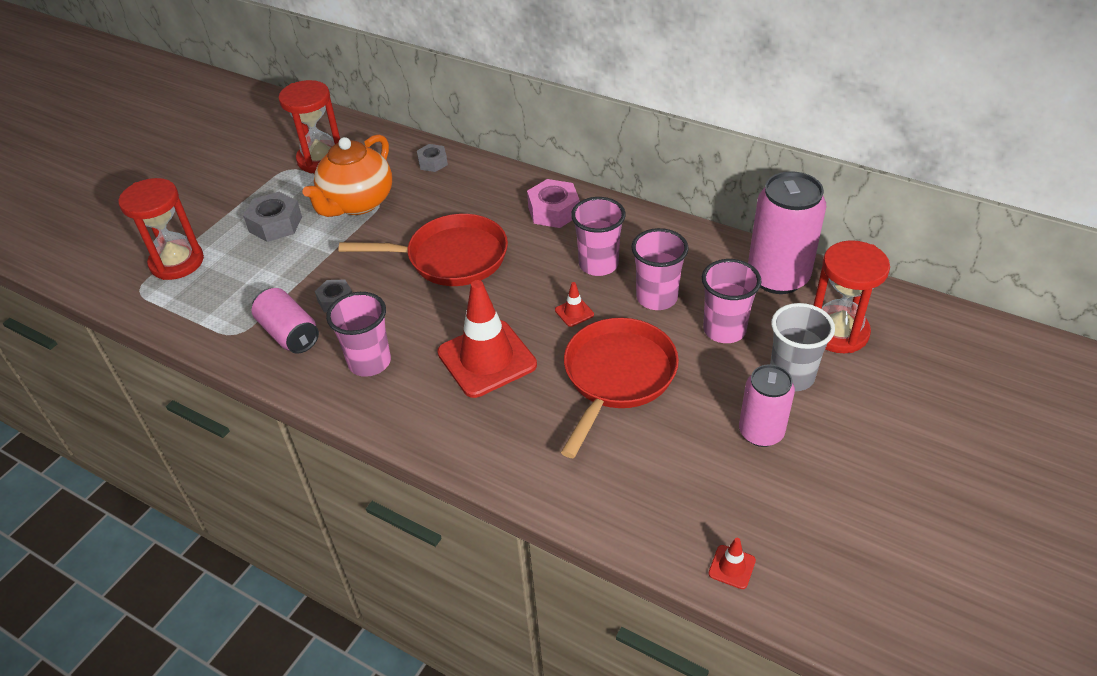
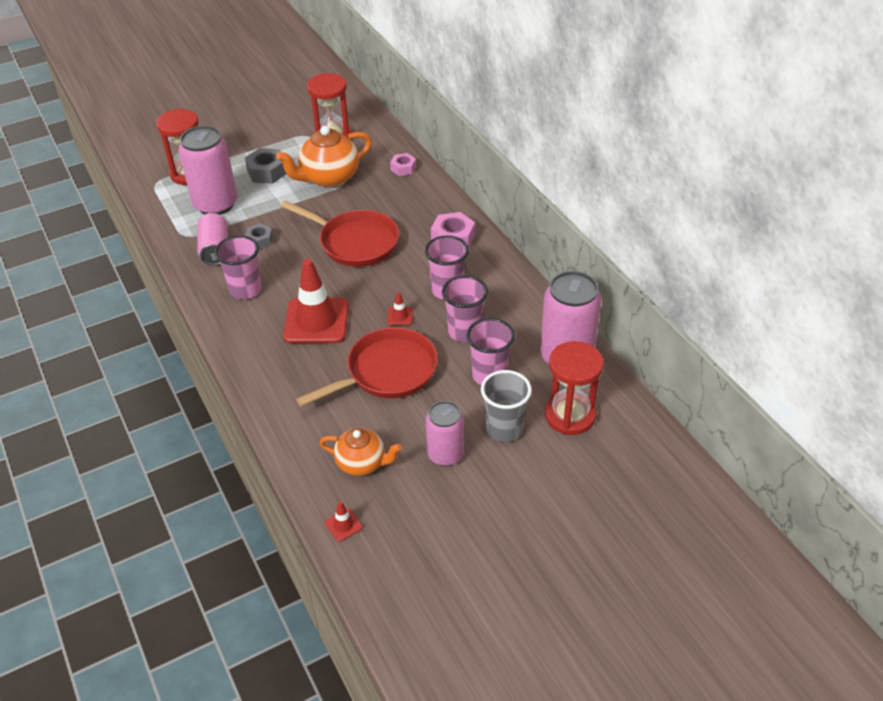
camera: 30 degrees right, 0 degrees up
(243, 283) = (216, 204): none -> pink can
(433, 162) = (403, 168): grey nut -> pink nut
(685, 487) = (362, 463): none -> orange teapot

